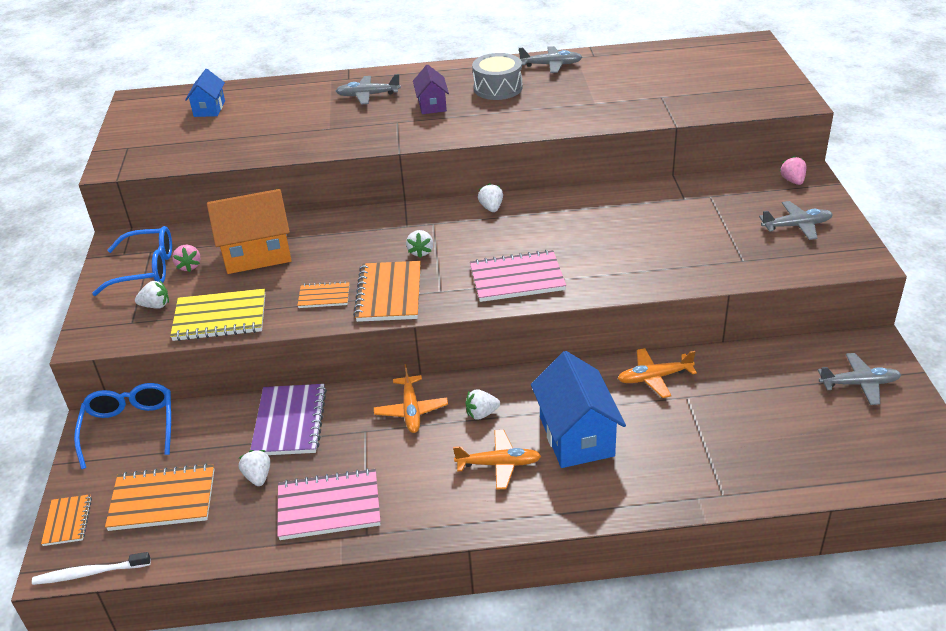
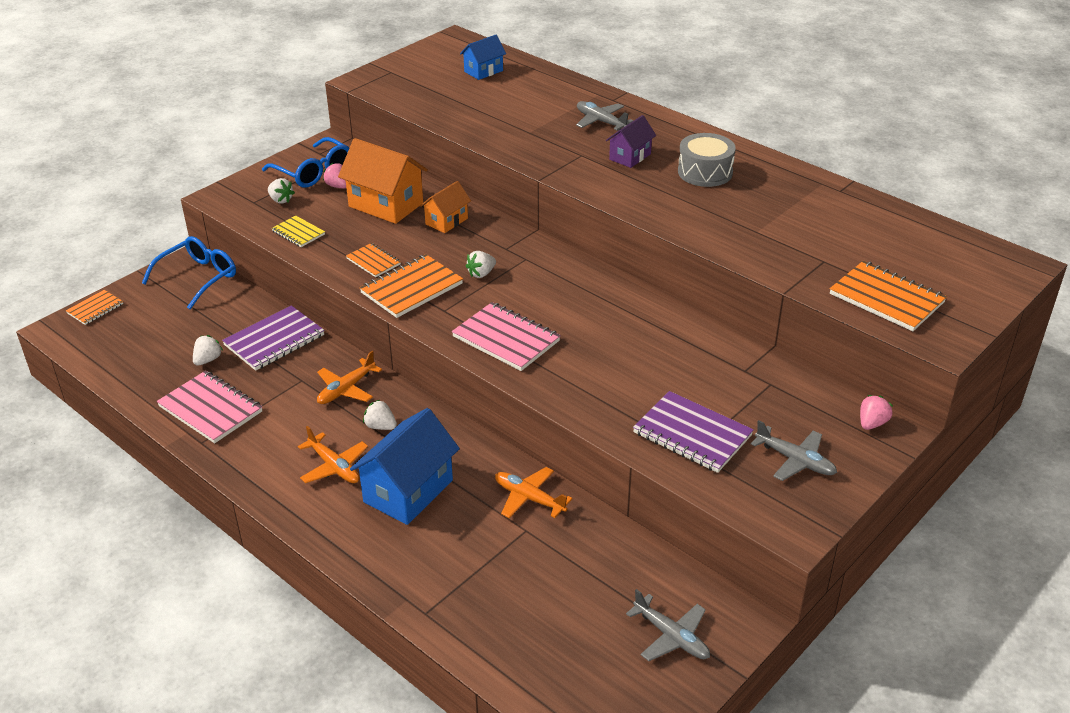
camera: 45 degrees right, 0 degrees up
(89, 573) = (61, 346): white toothbrush -> none
(162, 500) = (148, 333): orange notebook -> orange notebook (886, 298)
(189, 266) = (338, 186): pink strawberry -> pink strawberry turned 105 degrees clockwise
(220, 317) = (298, 233): yellow notebook -> yellow notebook, size x0.57
(328, 236) = (446, 221): none -> orange house
(491, 208) = (585, 275): white strawberry -> none
(551, 65) = (786, 178): grey plane -> none
(725, 252) = (692, 434): none -> purple notebook

